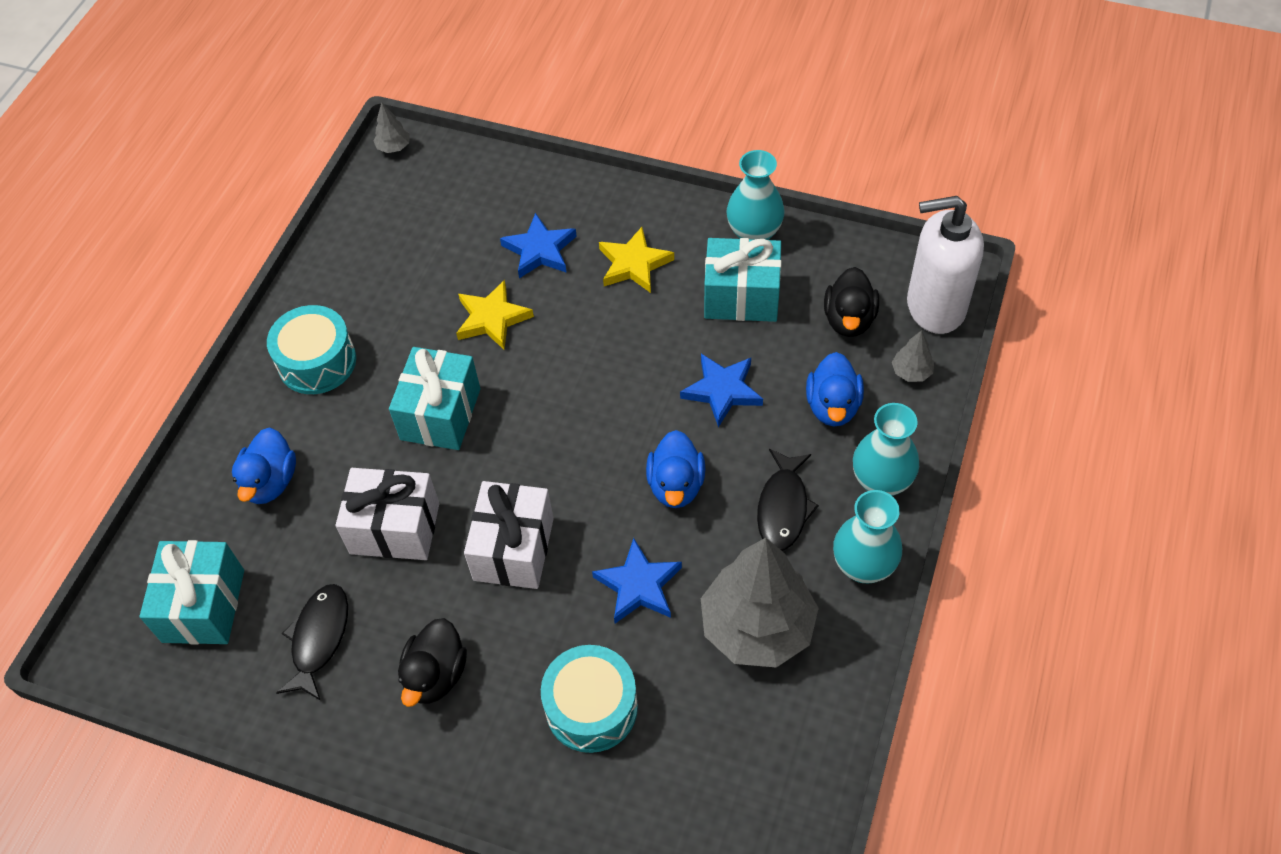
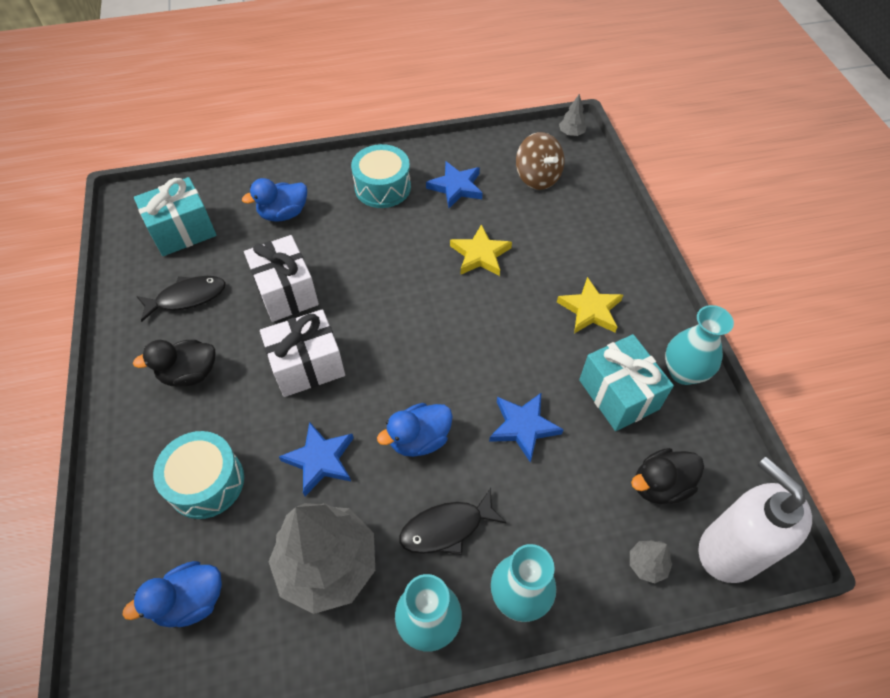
camera: 55 degrees right, 0 degrees up
(430, 211) = (537, 177): none -> brown spinning top
(440, 414) = (386, 268): turquoise gift -> none
(539, 250) = (556, 250): blue star -> blue star (456, 187)
(832, 406) = (566, 516): blue duck -> blue duck (191, 601)

